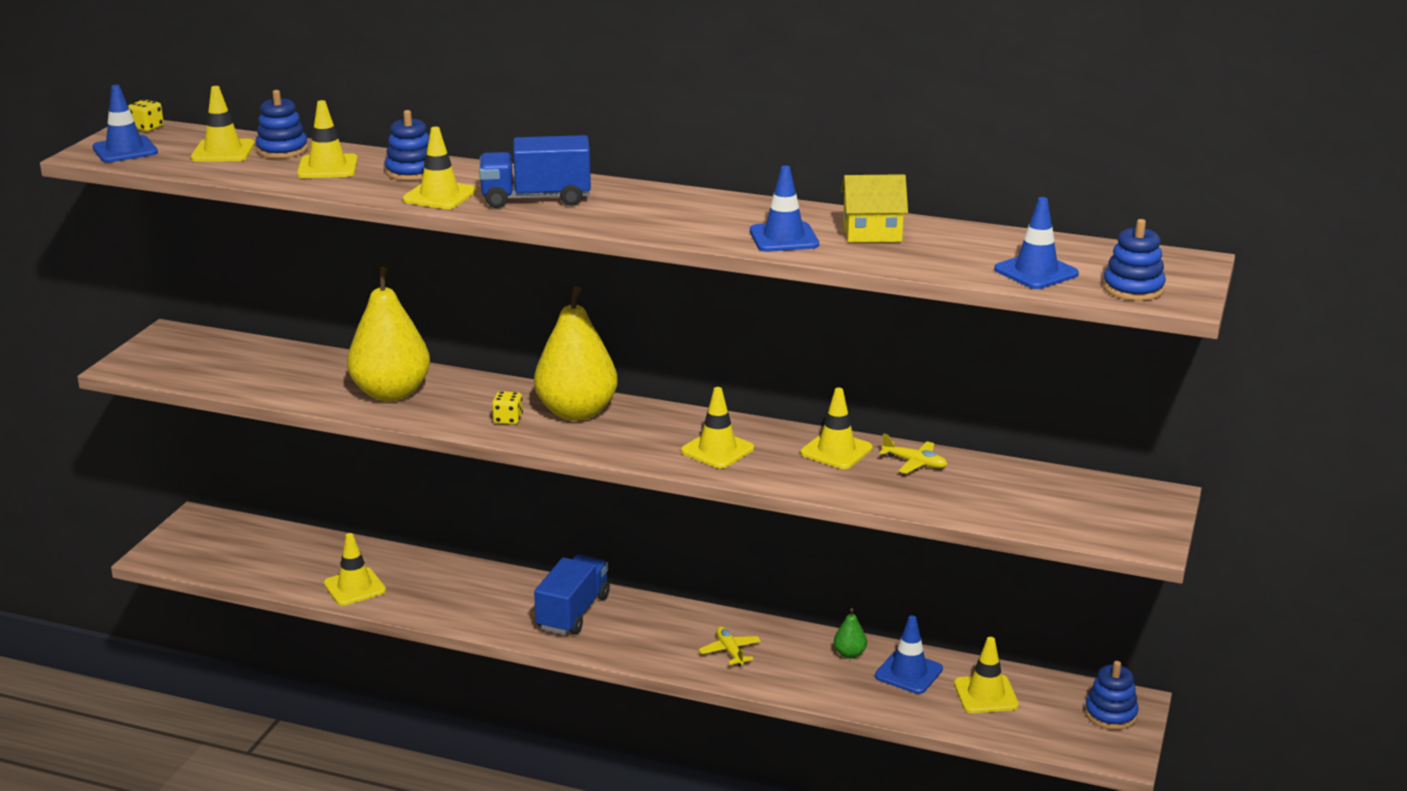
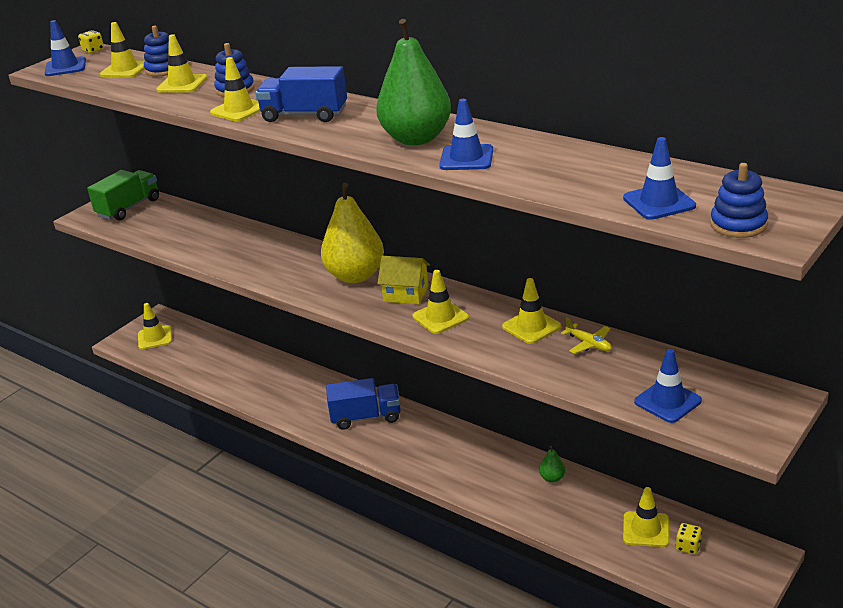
camera: 20 degrees right, 5 degrees up
(188, 352) = (129, 208): none -> green truck
(354, 587) = (231, 379): yellow traffic cone -> yellow traffic cone (155, 338)
(391, 393) = (238, 250): yellow pear -> none
(508, 419) = (304, 278): yellow dice -> yellow dice (688, 546)
(573, 612) = (366, 417): blue truck -> blue truck turned 45 degrees clockwise
(705, 219) = (416, 138): none -> green pear
(730, 651) = (463, 464): yellow plane -> none
(872, 232) = (541, 157): yellow house -> yellow house (406, 294)
(908, 673) = (591, 501): blue traffic cone -> blue traffic cone (667, 401)
(1110, 714) = (744, 563): blue stacking toy -> none

